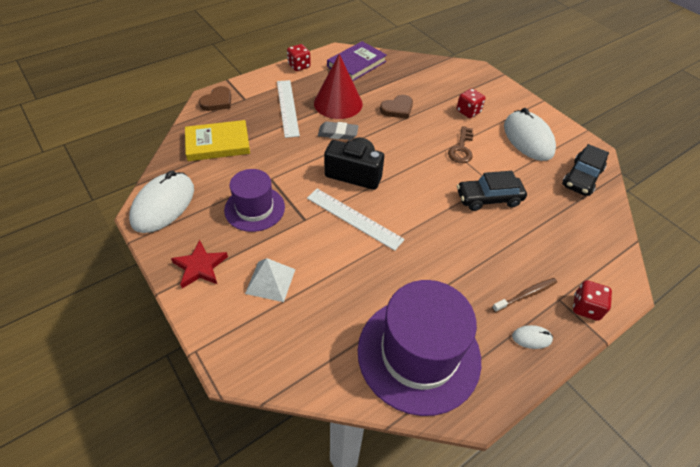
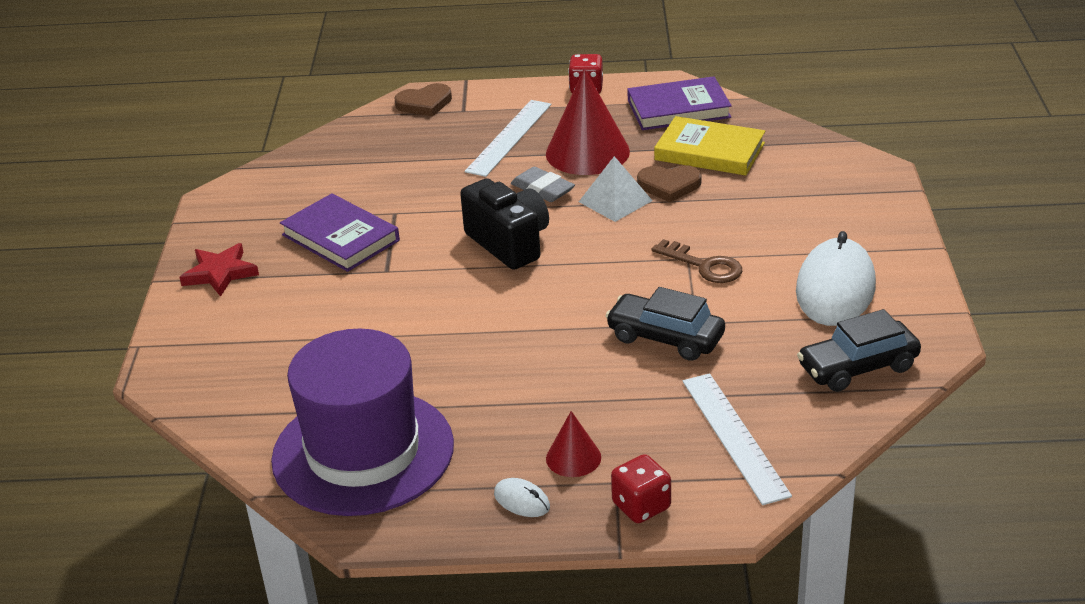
camera: 40 degrees right, 15 degrees down
(163, 205) = (244, 198): white mouse -> none
(218, 143) = (373, 153): yellow book -> yellow book (709, 151)
(254, 208) = (340, 238): purple hat -> purple book
(270, 281) = (278, 316): white pyramid -> white pyramid (615, 201)
(354, 218) = (448, 291): white ruler -> white ruler (734, 436)
(461, 149) = (704, 266): brown key -> brown key turned 105 degrees counterclockwise
(468, 112) = (781, 223): red dice -> none
(525, 295) = (573, 458): brown toothbrush -> red cone

